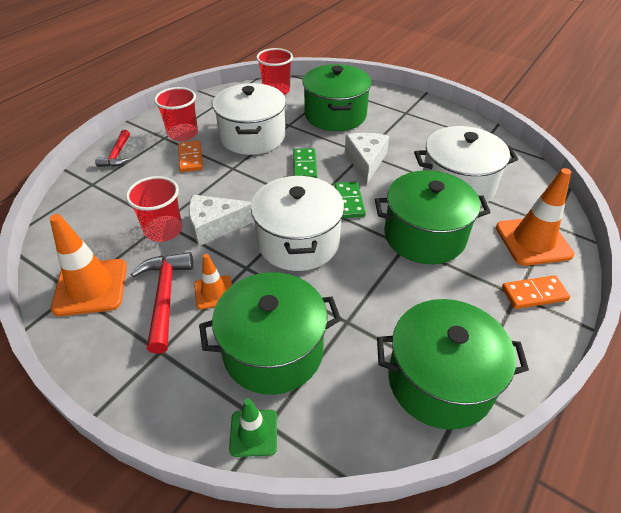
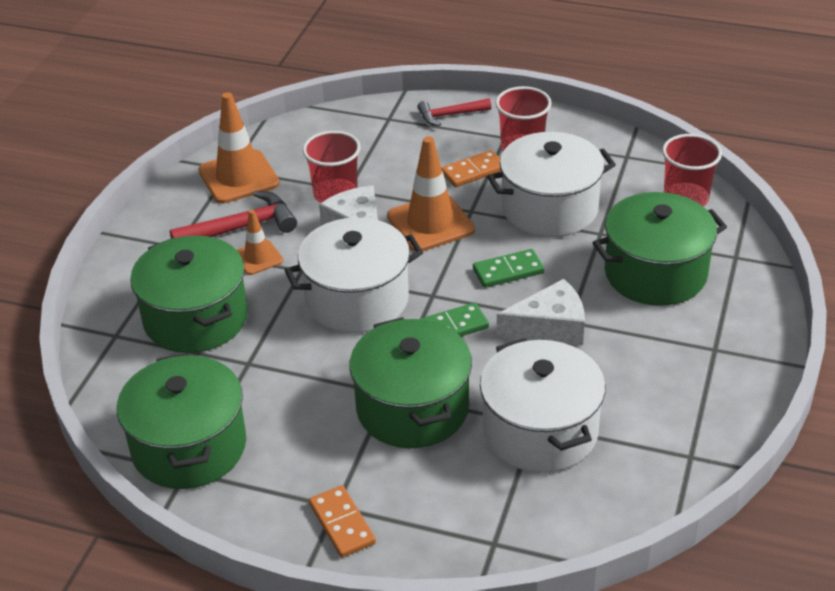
camera: 75 degrees right, 5 degrees down
(253, 433) = (106, 328): green traffic cone -> none
(533, 241) = (447, 522): orange traffic cone -> orange traffic cone (430, 223)

